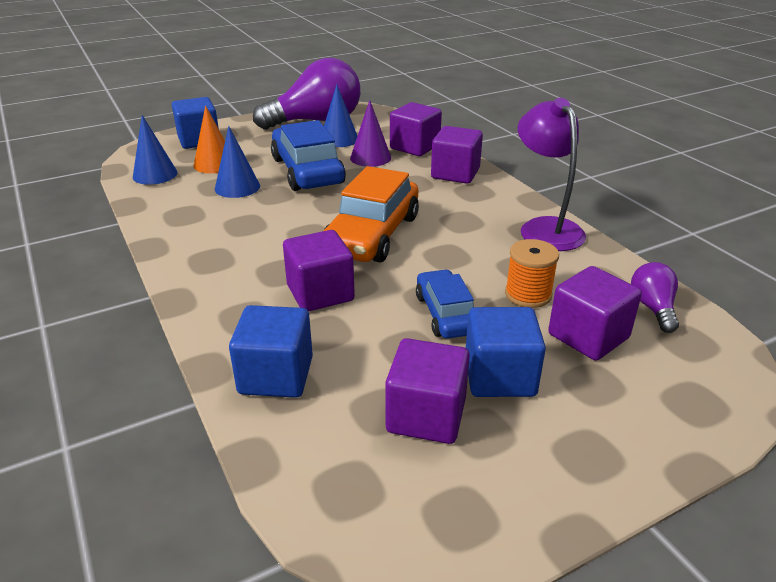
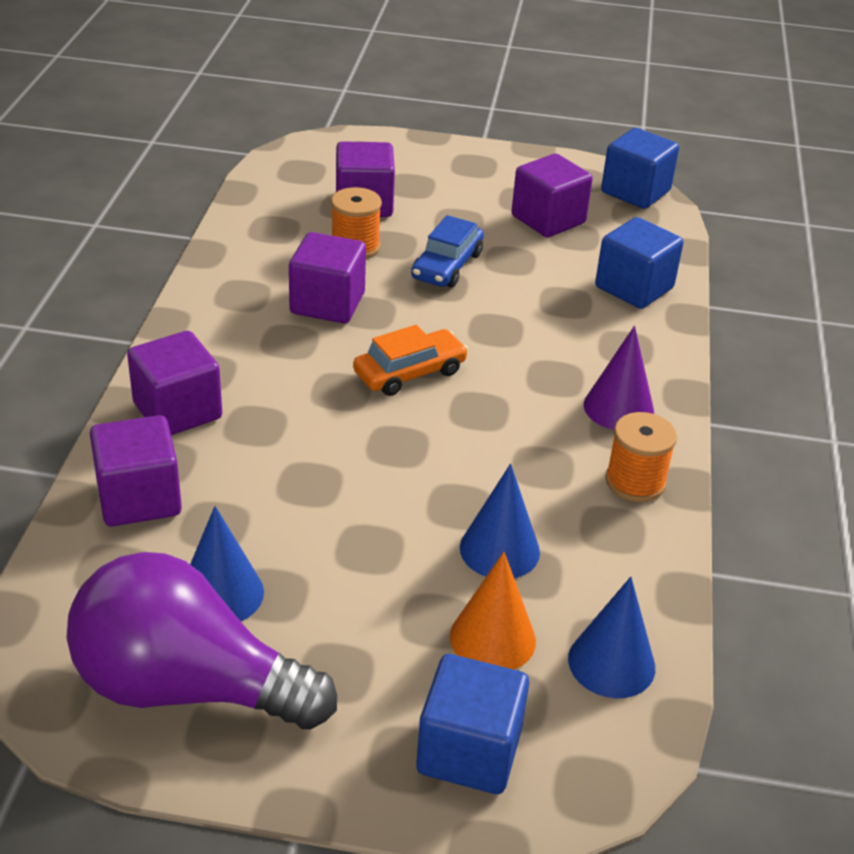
camera: 145 degrees left, 5 degrees up
(183, 237) = (635, 482): none -> orange spool
(307, 171) = (364, 531): blue car -> none
(320, 293) = (536, 334): purple cube -> purple cube (327, 303)
(370, 157) = (237, 510): purple cone -> purple cone (618, 408)
(372, 234) = (410, 372): orange car -> orange car, size x0.59
(499, 376) = (468, 214): blue cube -> blue cube (635, 192)
(545, 228) = (222, 289): purple lamp -> none
(652, 308) = (279, 195): purple light bulb -> none

